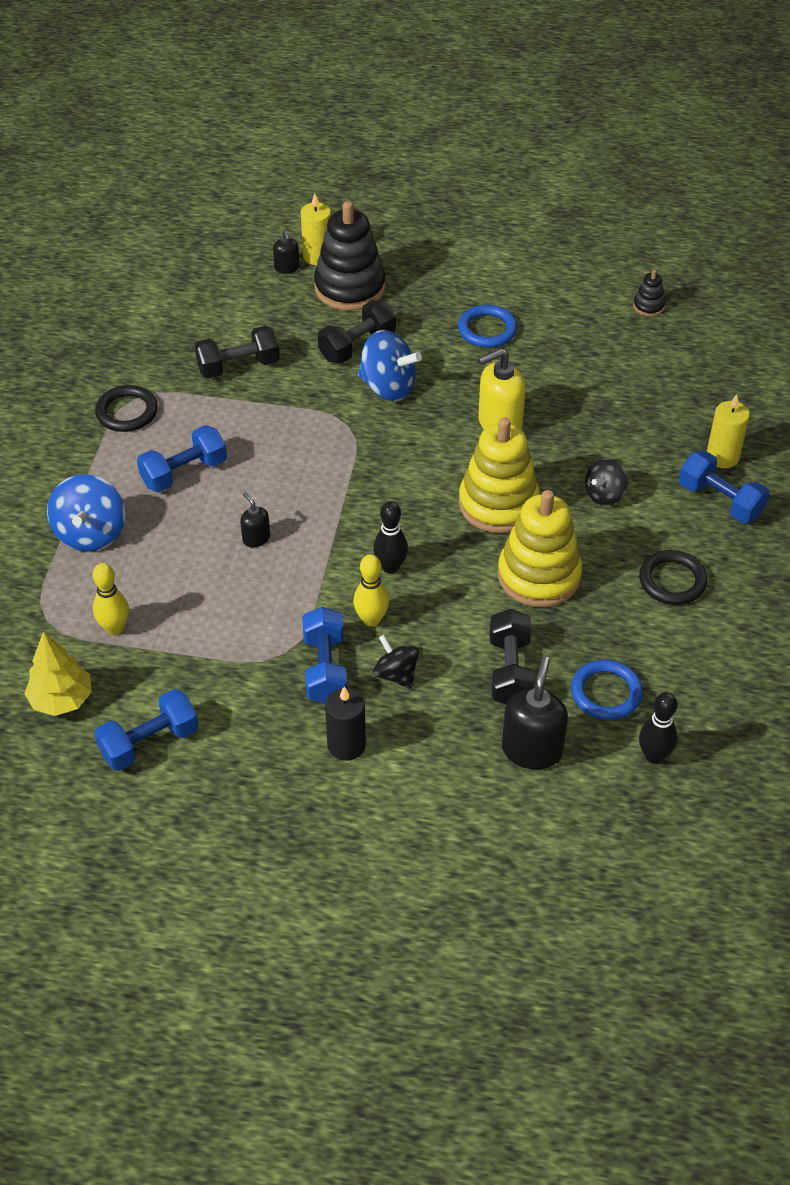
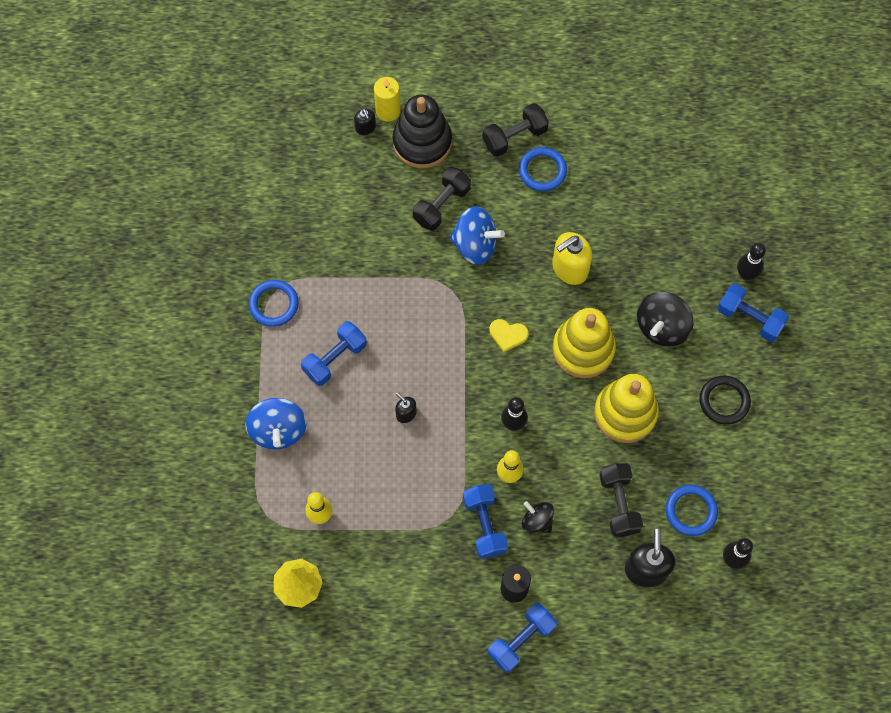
camera: 10 degrees left, 20 degrees up
(127, 412) = (274, 304): black ring -> blue ring
(149, 743) = (372, 611): blue dumbbell -> blue dumbbell (521, 640)
(238, 366) = (351, 242): black dumbbell -> black dumbbell (514, 137)
(406, 477) = (508, 335): none -> yellow heart
(604, 495) = (662, 327): black spinning top -> black spinning top, size x1.62
(648, 306) = (667, 124): black stacking toy -> none
(722, 457) = (746, 274): yellow candle -> black bowling pin

